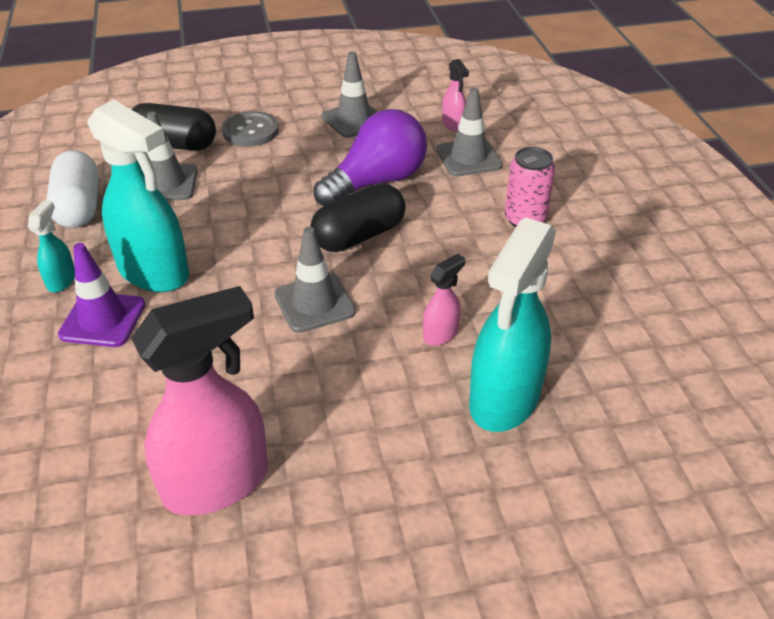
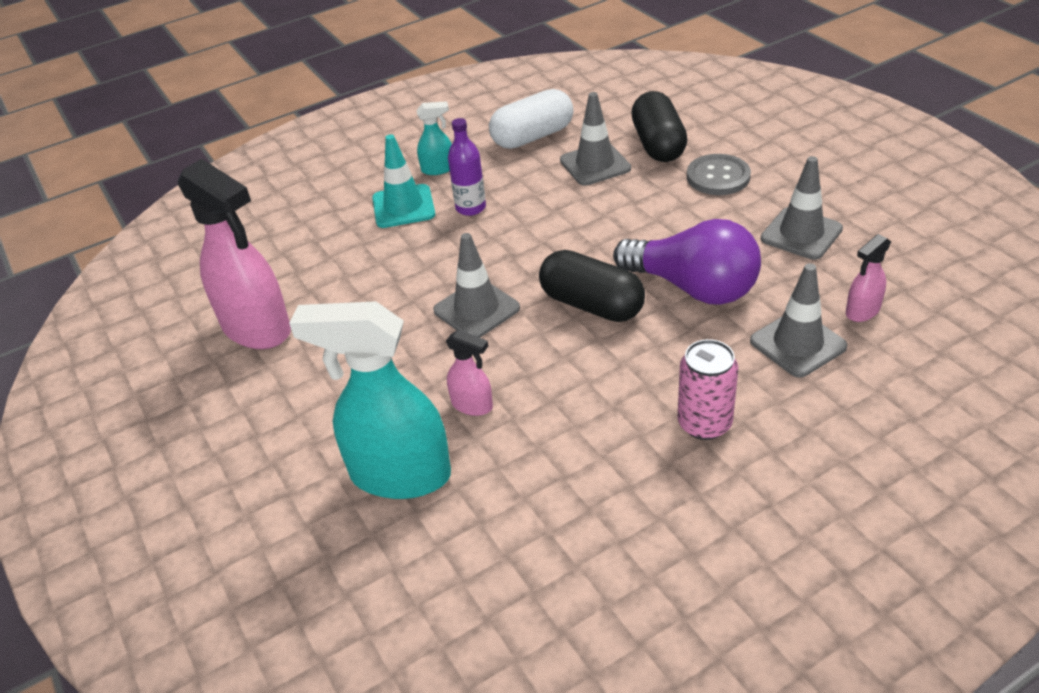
camera: 75 degrees right, 0 degrees up
(103, 319) = (403, 206): purple traffic cone -> turquoise traffic cone
(154, 272) = (470, 208): turquoise spray bottle -> purple bottle

